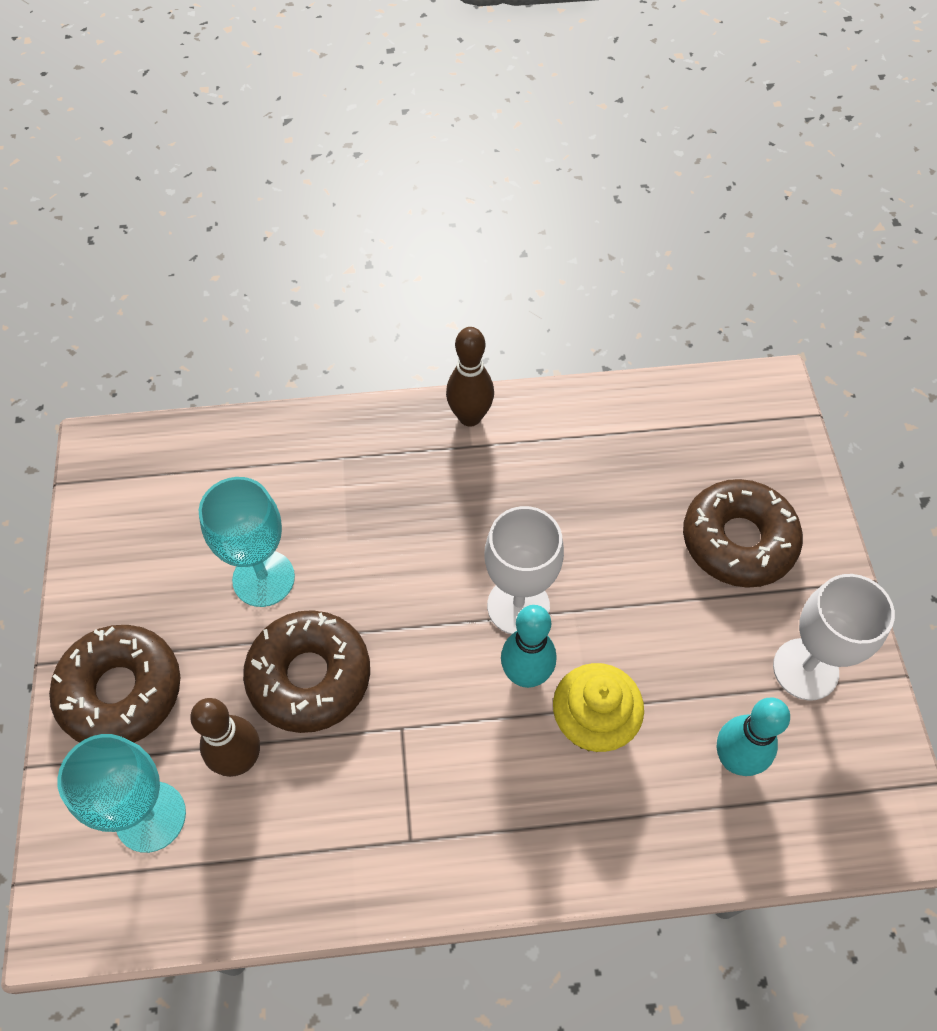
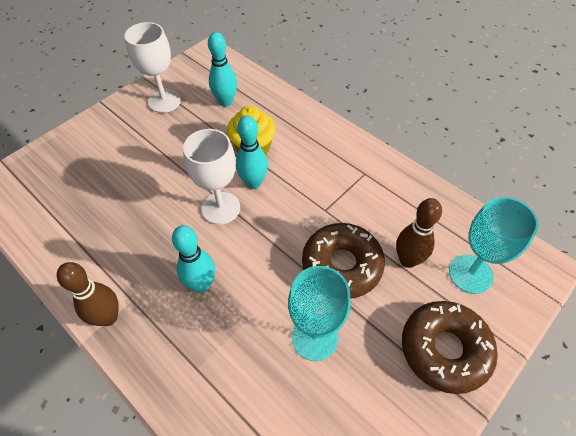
camera: 130 degrees left, 5 degrees down
(428, 517) = (201, 284): none -> turquoise bowling pin
(738, 541) = (111, 151): brown donut -> none

